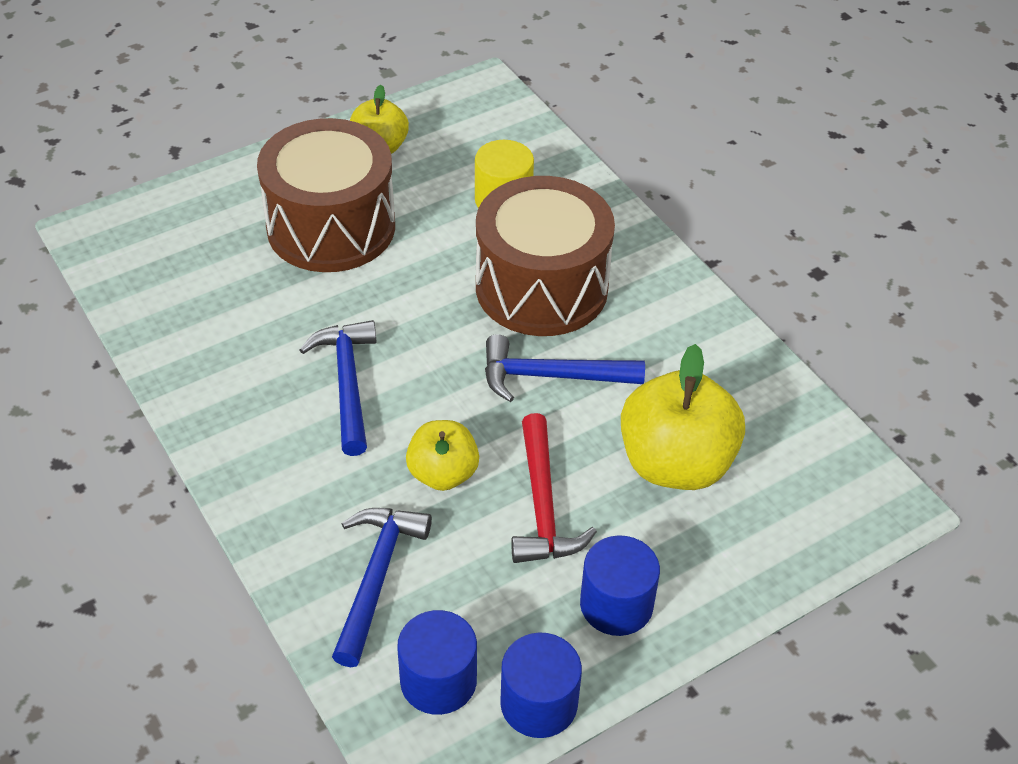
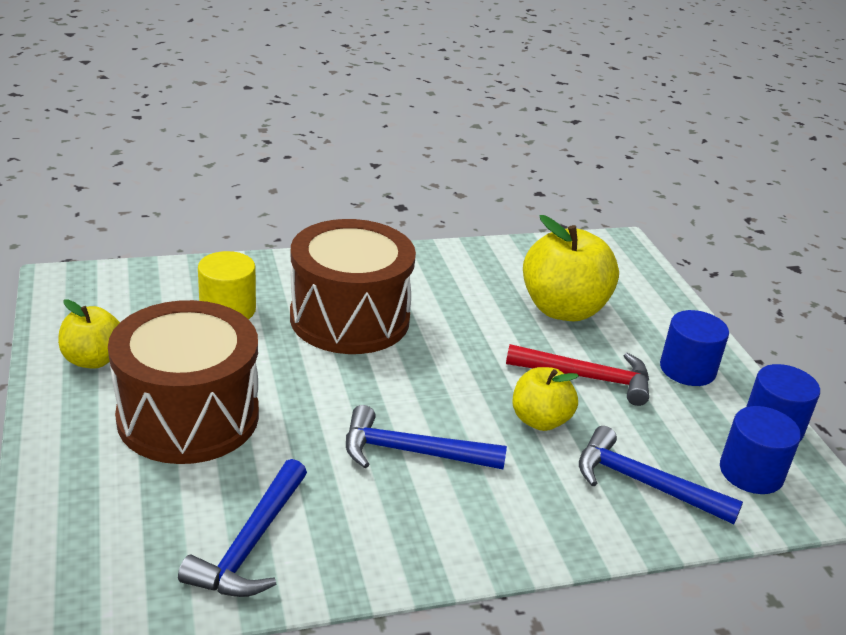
camera: 75 degrees left, 15 degrees down
(552, 376) = (454, 339): blue hammer -> blue hammer (251, 543)

